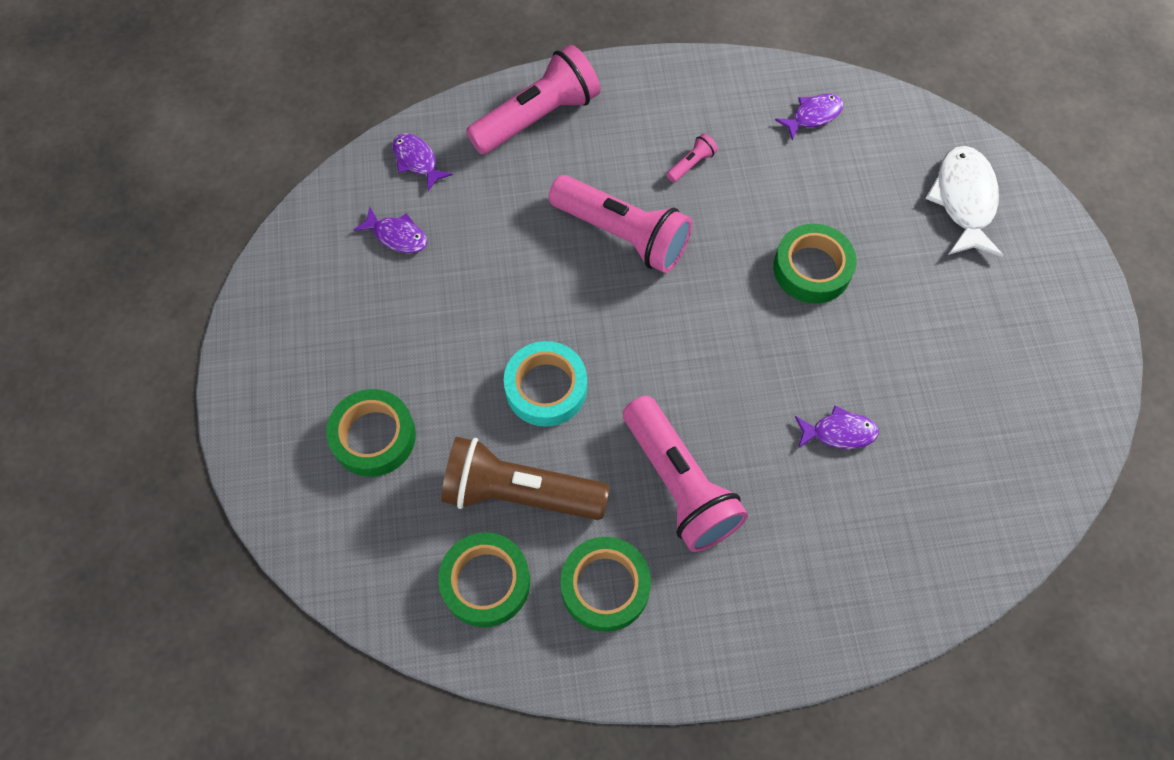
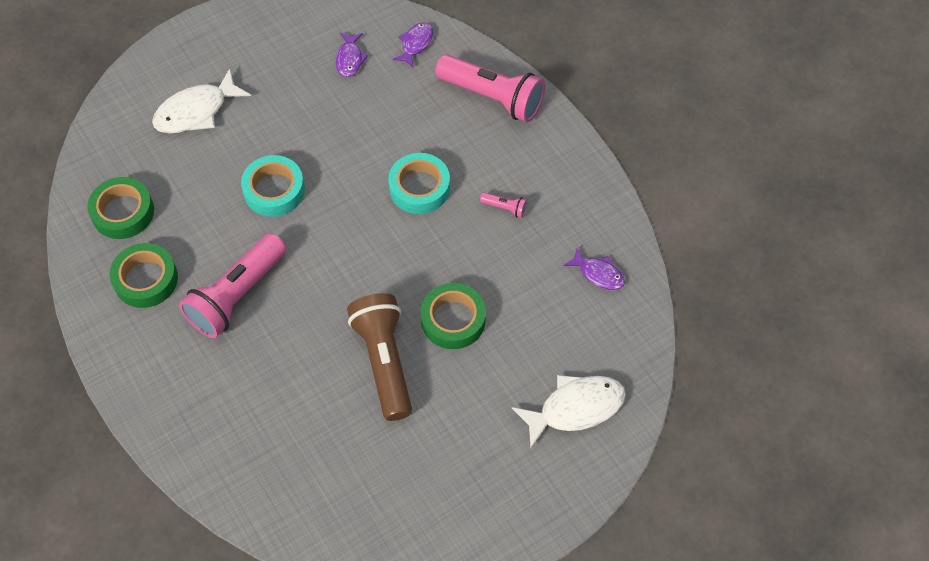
camera: 65 degrees right, 5 degrees down
(374, 437) = (196, 111): green tape -> white fish
(519, 492) = (191, 205): brown flashlight -> brown flashlight (384, 361)
(622, 234) = (419, 188): pink flashlight -> turquoise tape
(839, 432) = (321, 383): purple fish -> none

